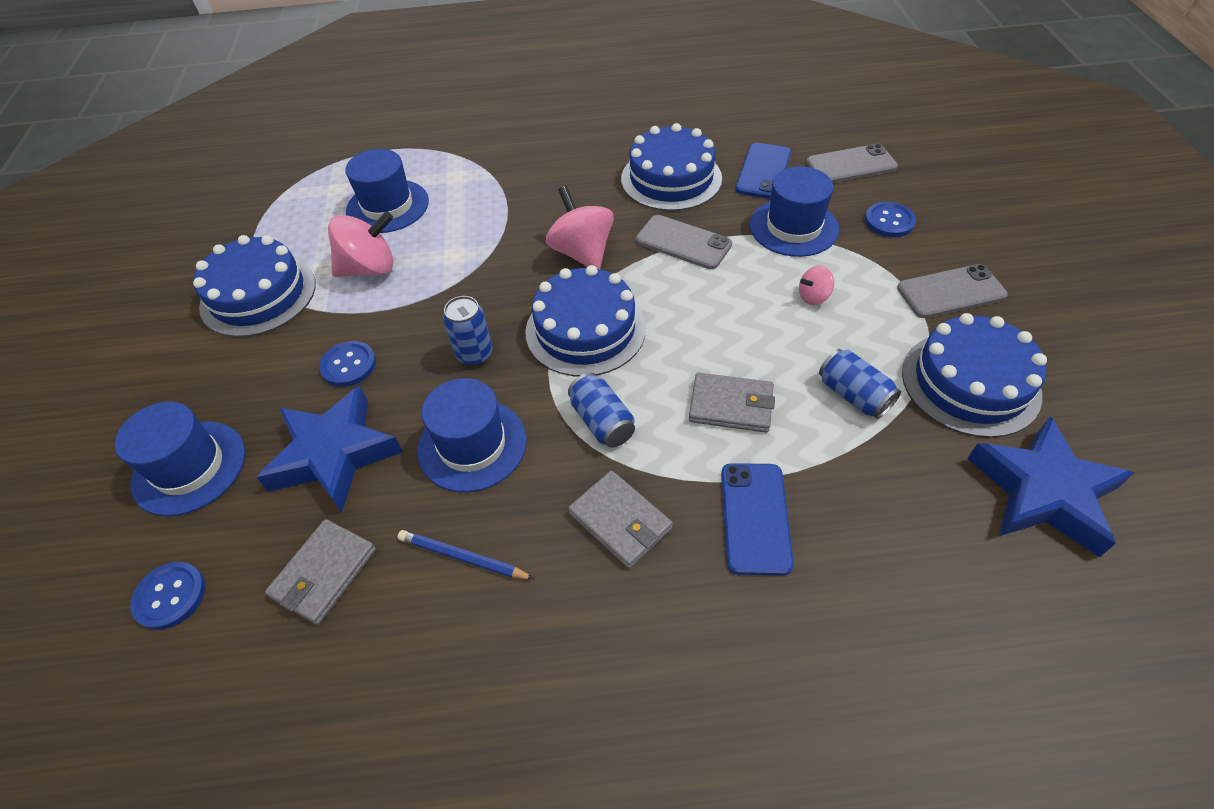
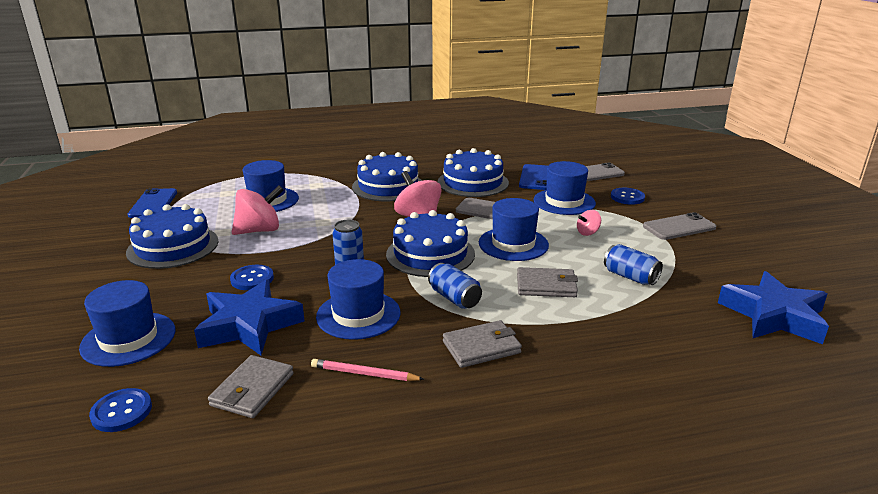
camera: 10 degrees left, 25 degrees down
(462, 557) = (364, 374): blue pencil -> pink pencil
(620, 521) = (481, 347): grey wallet -> grey wallet turned 60 degrees counterclockwise
(702, 315) = (513, 244): none -> blue hat
(755, 517) = (580, 339): blue phone -> blue phone (153, 204)
(970, 383) = (706, 267): blue cake -> blue cake (388, 186)

